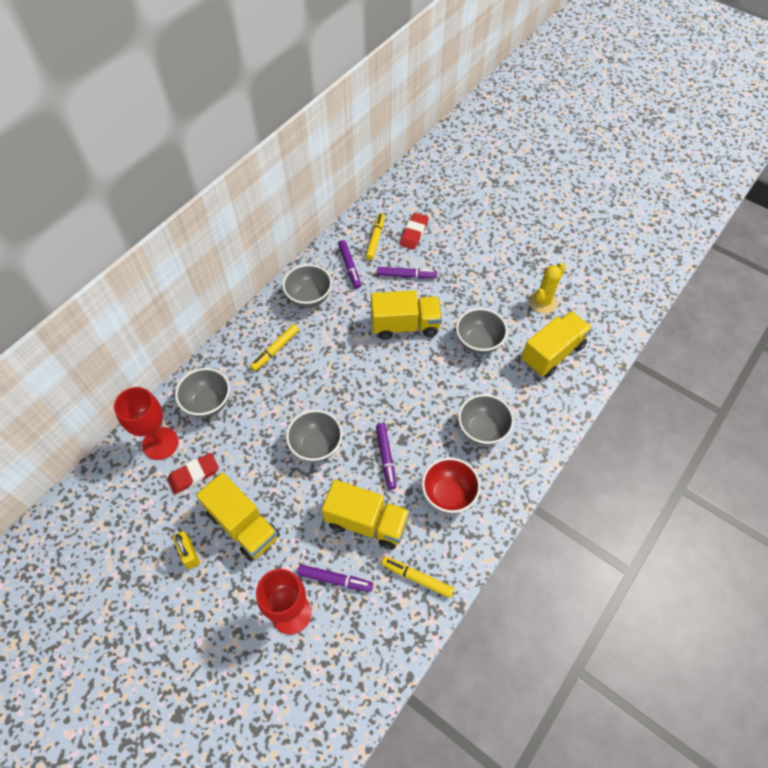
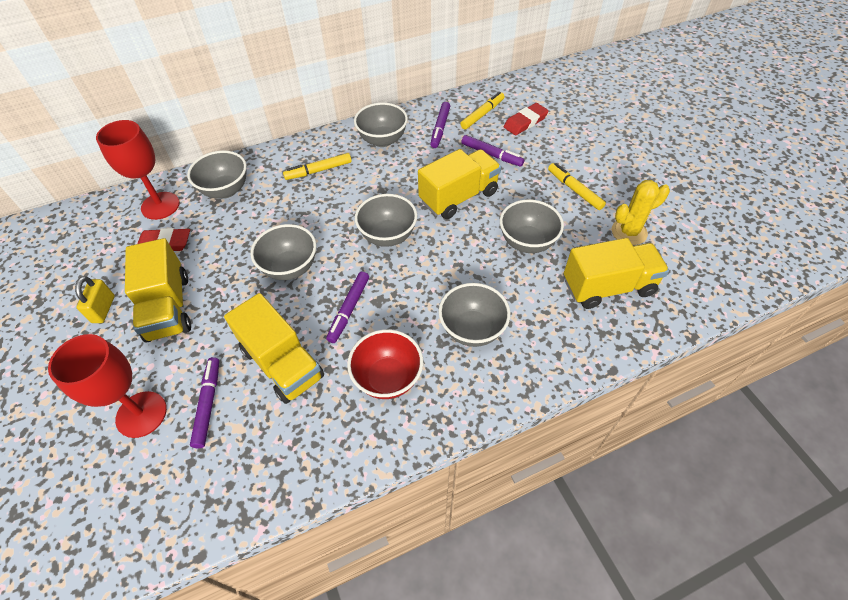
camera: 30 degrees right, 5 degrees down
(335, 579) = (208, 404): purple marker -> purple marker turned 135 degrees counterclockwise
(373, 384) = (388, 236): none -> grey bowl
(405, 325) = (458, 197): yellow truck -> yellow truck turned 60 degrees counterclockwise
(417, 578) = (289, 449): yellow marker -> yellow marker (574, 190)

